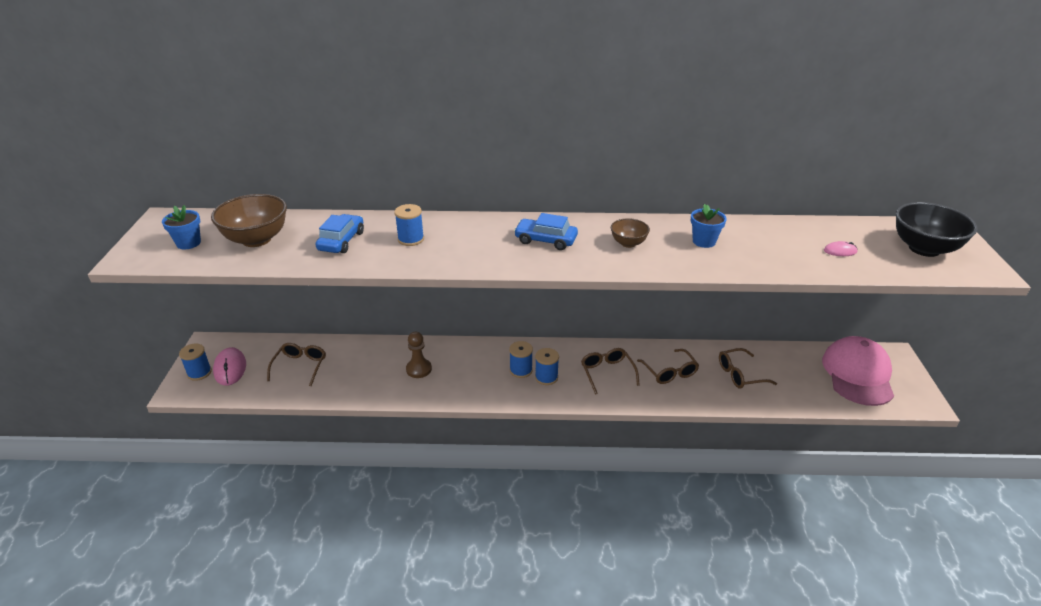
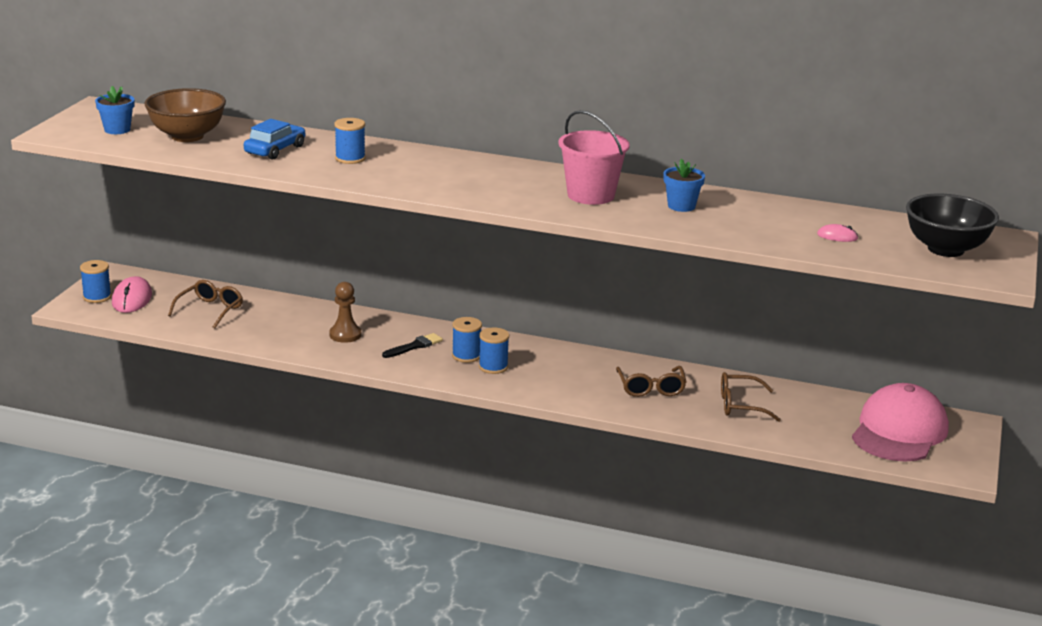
camera: 15 degrees right, 10 degrees down
(477, 369) = (414, 346): none -> black brush
(545, 240) = (498, 180): blue car -> none
(607, 373) = (571, 376): brown glasses -> none
(628, 243) = (591, 195): brown bowl -> pink bucket

